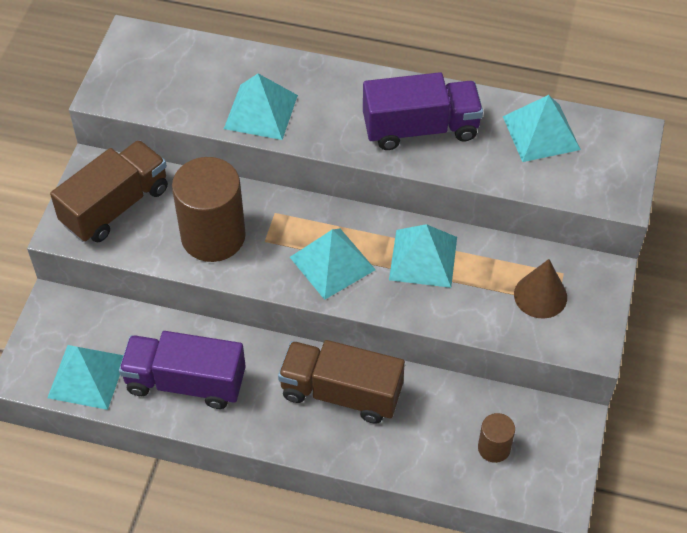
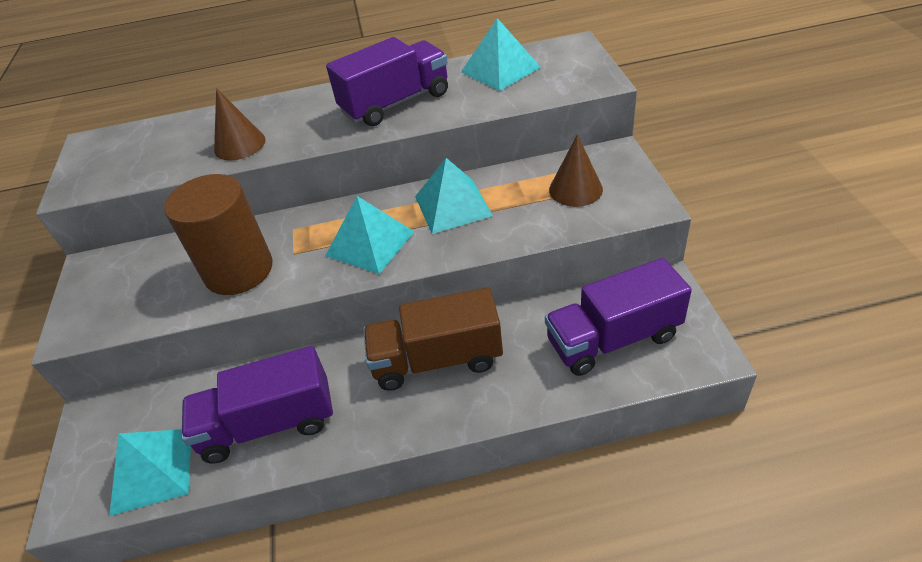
camera: 20 degrees left, 10 degrees down
(115, 206) = (124, 287): brown truck -> none
(260, 112) = (239, 145): turquoise pyramid -> brown cone
(494, 448) = (613, 338): brown cylinder -> purple truck

